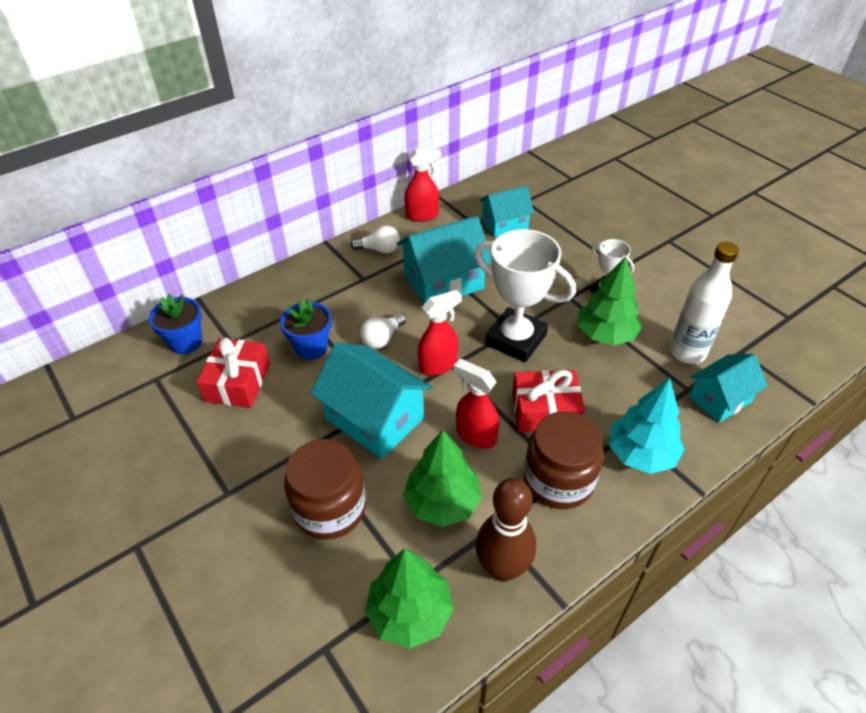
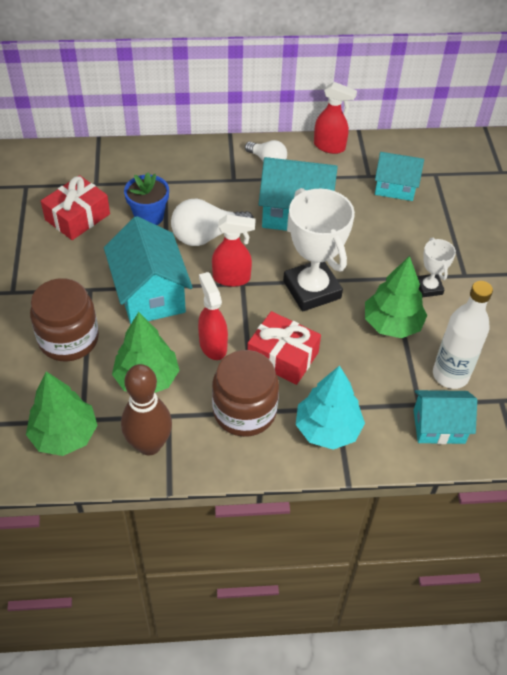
camera: 30 degrees right, 5 degrees up
(186, 342) = (65, 168): blue flower pot -> none
(382, 338) = (207, 236): white light bulb -> white light bulb, size x1.62

